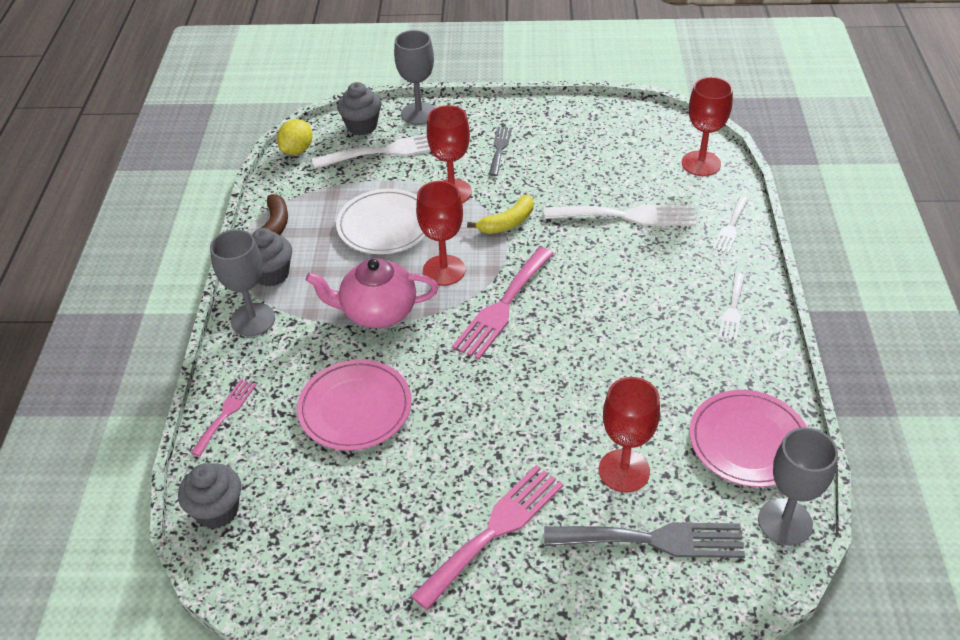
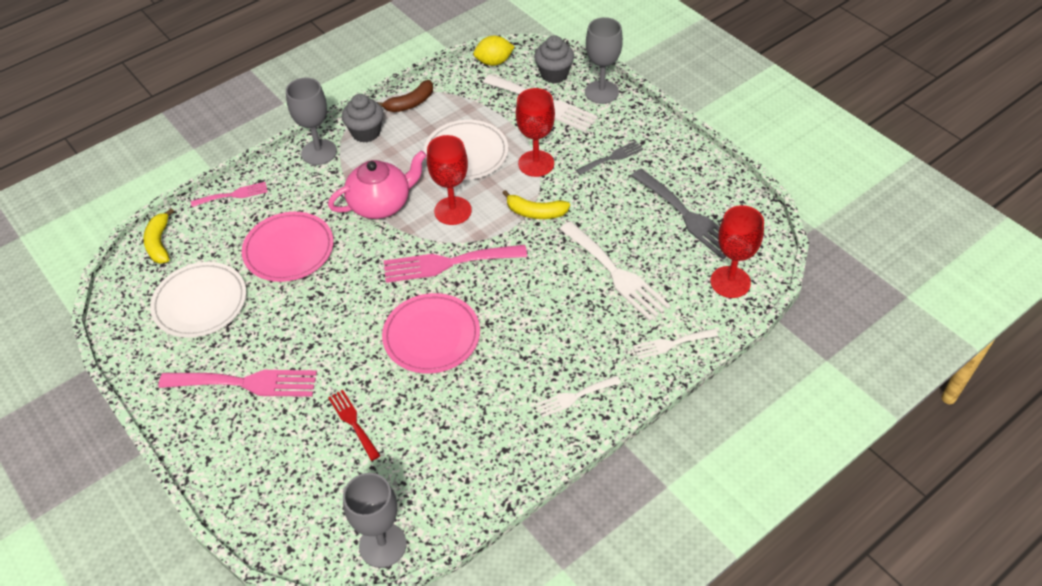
camera: 50 degrees right, 5 degrees up
(217, 511) = (159, 243): grey cupcake -> yellow banana
(344, 516) = (200, 302): none -> white plate
(377, 312) = (381, 204): pink teapot -> pink teapot turned 105 degrees clockwise
(624, 471) = (353, 422): red goblet -> red fork
(653, 540) = (305, 474): grey fork -> grey fork (688, 216)
(748, 441) = (443, 481): pink plate -> pink plate (431, 336)

